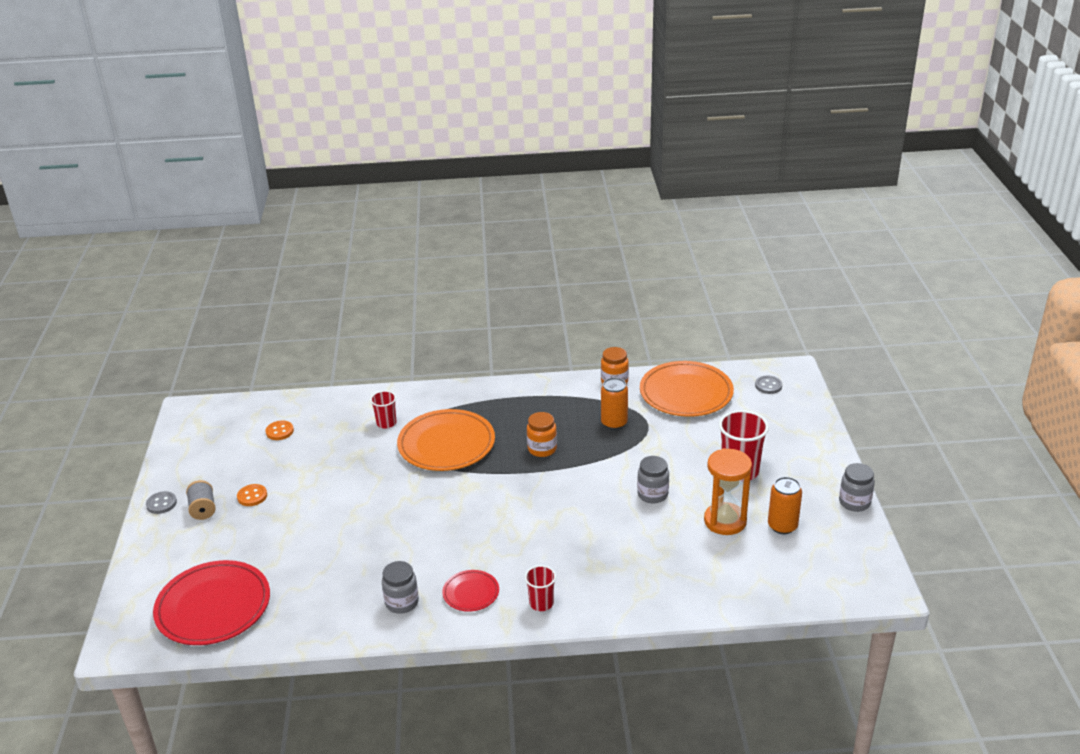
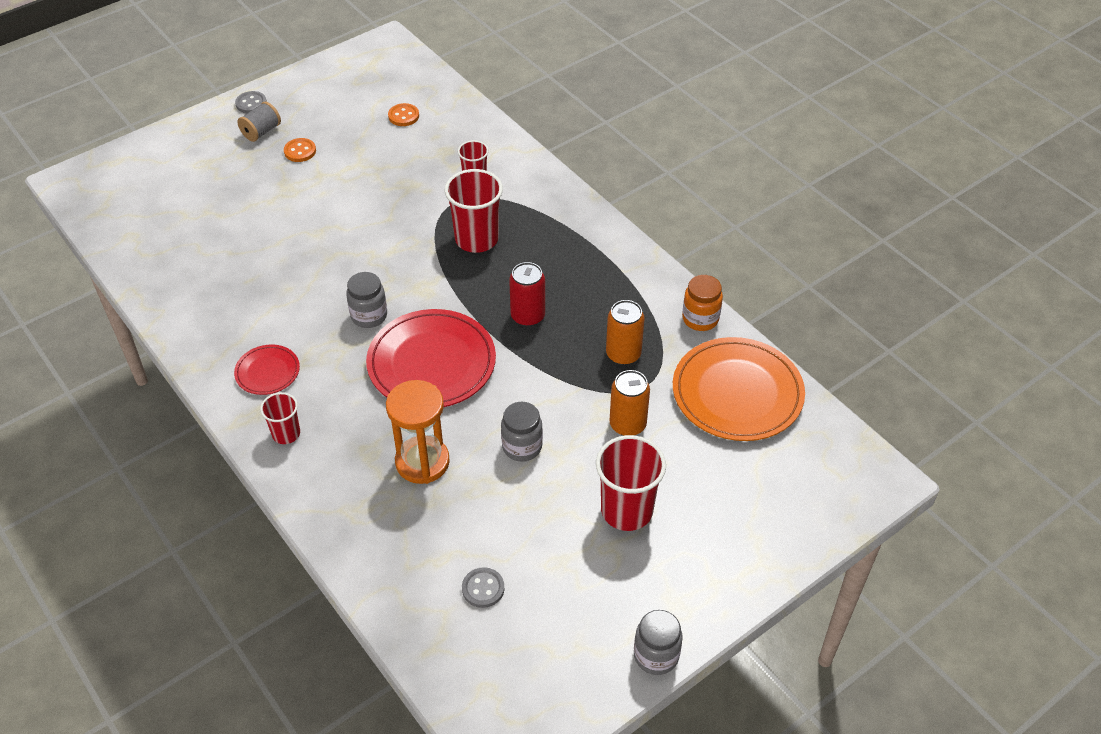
camera: 55 degrees right, 15 degrees up
(213, 606) = (145, 210): red plate -> red plate (431, 363)
(402, 602) = (223, 329): grey jar -> grey jar (369, 316)
(446, 444) = (476, 239): orange plate -> red cup
(542, 449) = (528, 316): orange jar -> red can
(725, 521) = (524, 534): orange hourglass -> orange hourglass (422, 462)
(768, 386) = (825, 468): grey button -> grey button (483, 588)
(782, 526) = (555, 595): orange can -> orange can (627, 424)

